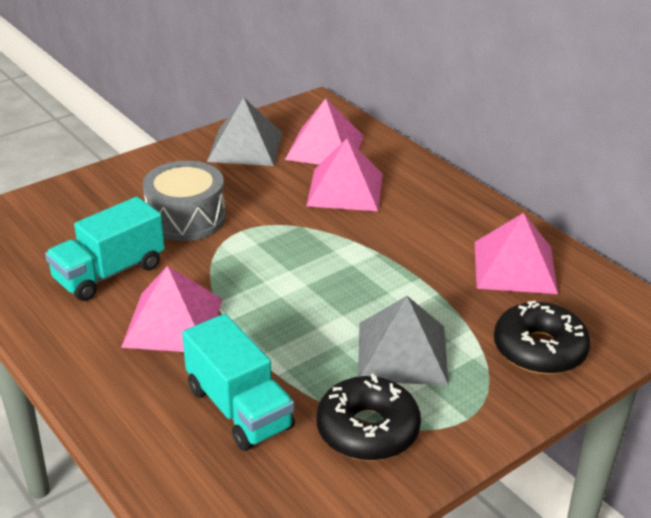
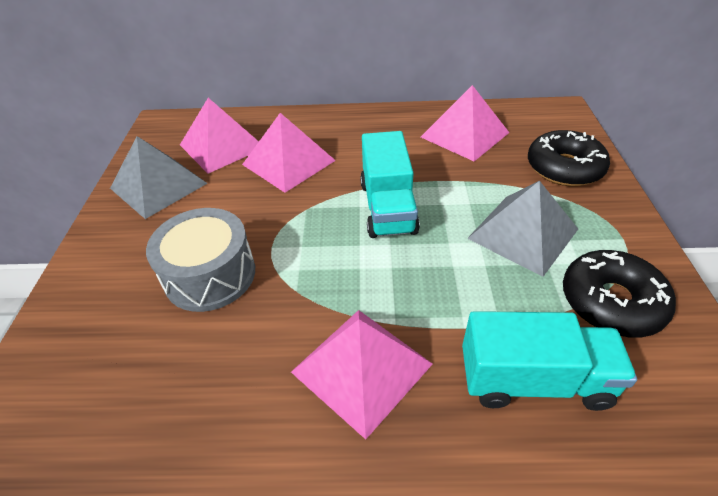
camera: 50 degrees left, 10 degrees up
(109, 273) = (228, 384): turquoise truck -> turquoise truck (387, 207)

